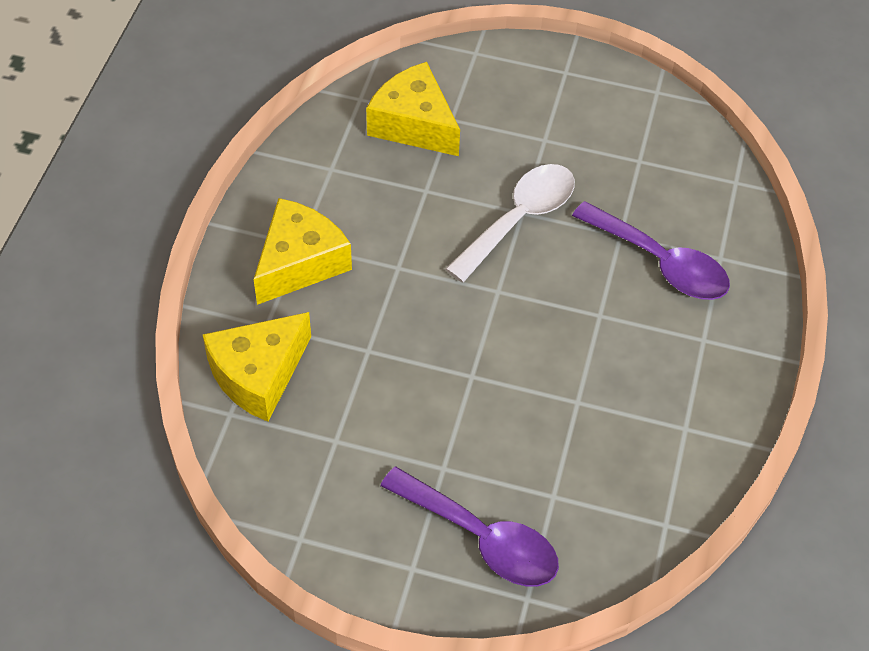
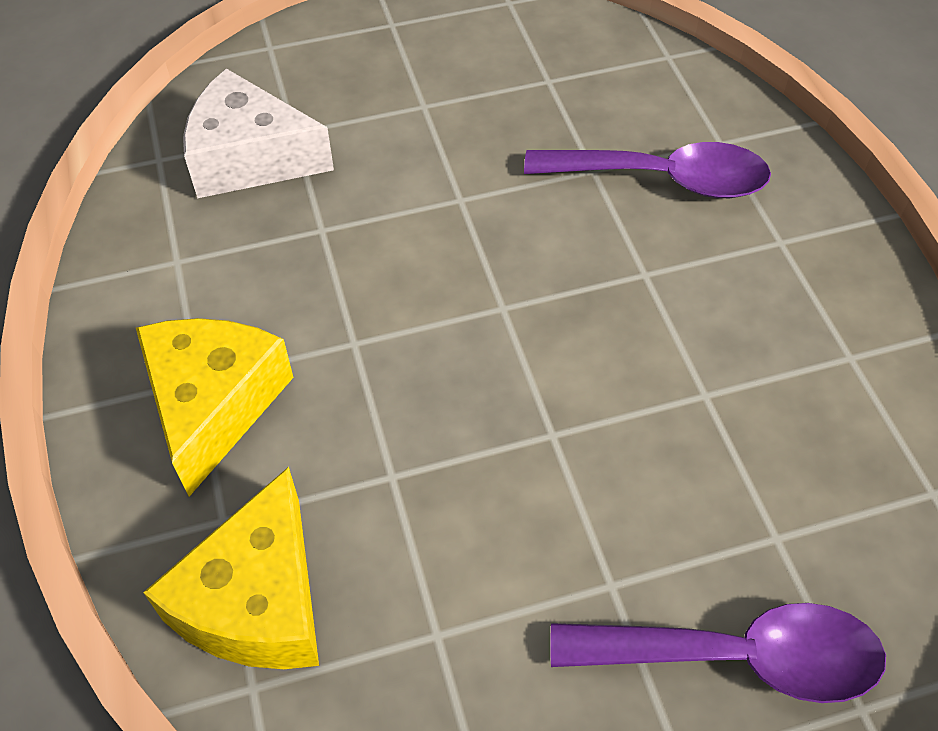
camera: 30 degrees left, 0 degrees up
(414, 124) = (250, 158): yellow cheese -> white cheese
(519, 219) = (463, 209): white spoon -> none

